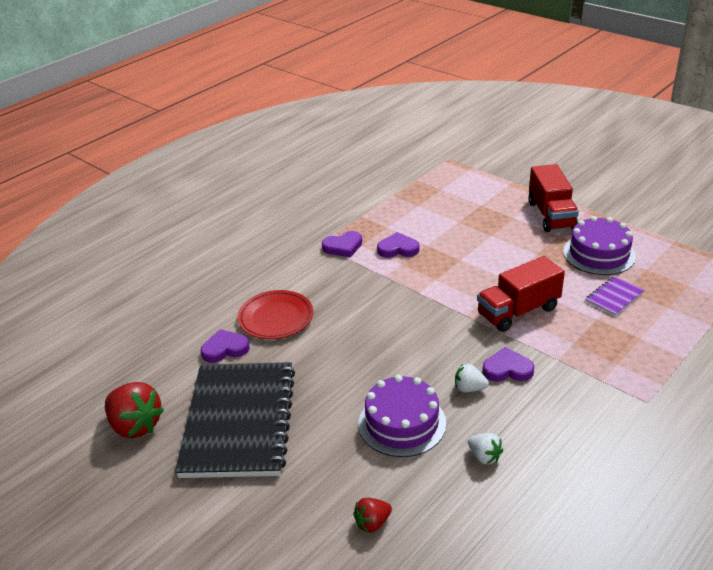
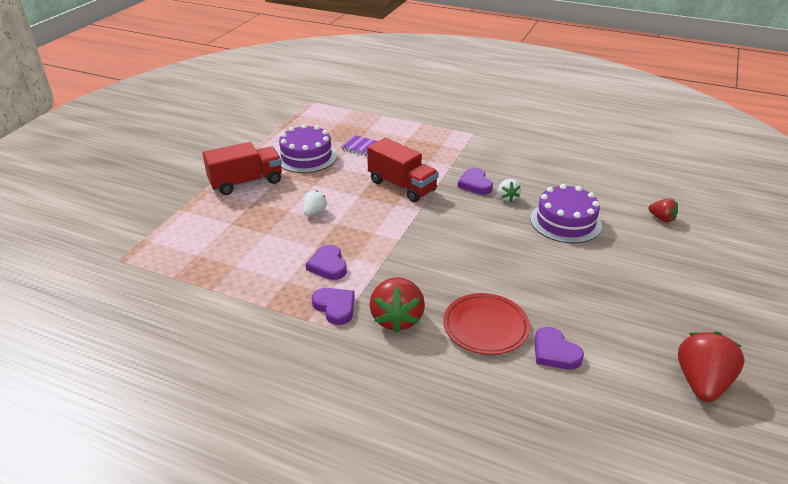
camera: 110 degrees left, 0 degrees up
(239, 421) = (635, 310): black notebook -> none
(313, 274) = (397, 318): none -> red strawberry
(484, 457) = (568, 184): white strawberry -> white strawberry (314, 212)

